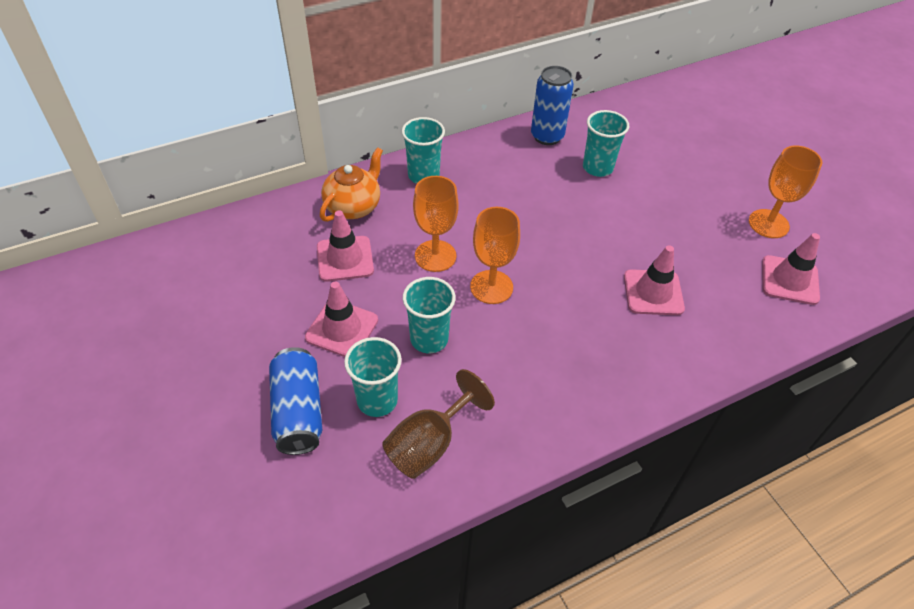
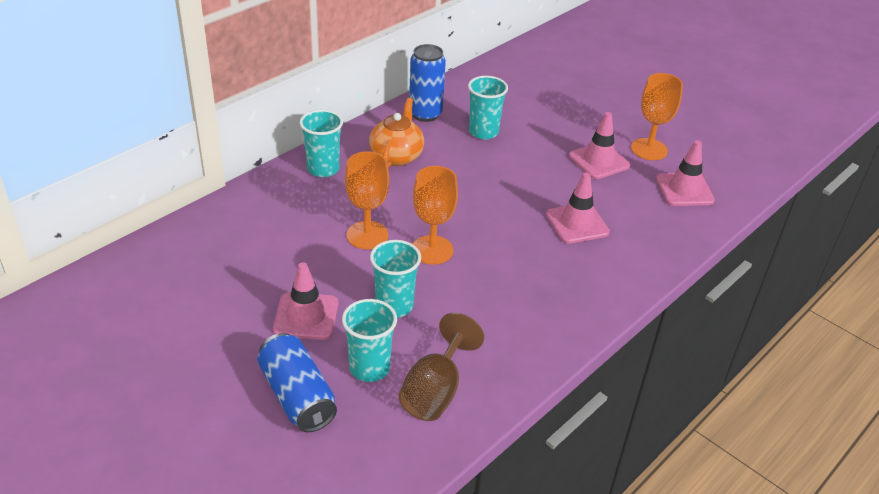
camera: 20 degrees left, 10 degrees down
(345, 259) = (280, 256): pink traffic cone -> pink traffic cone (598, 161)
(353, 207) = (266, 209): orange teapot -> orange teapot (396, 156)

